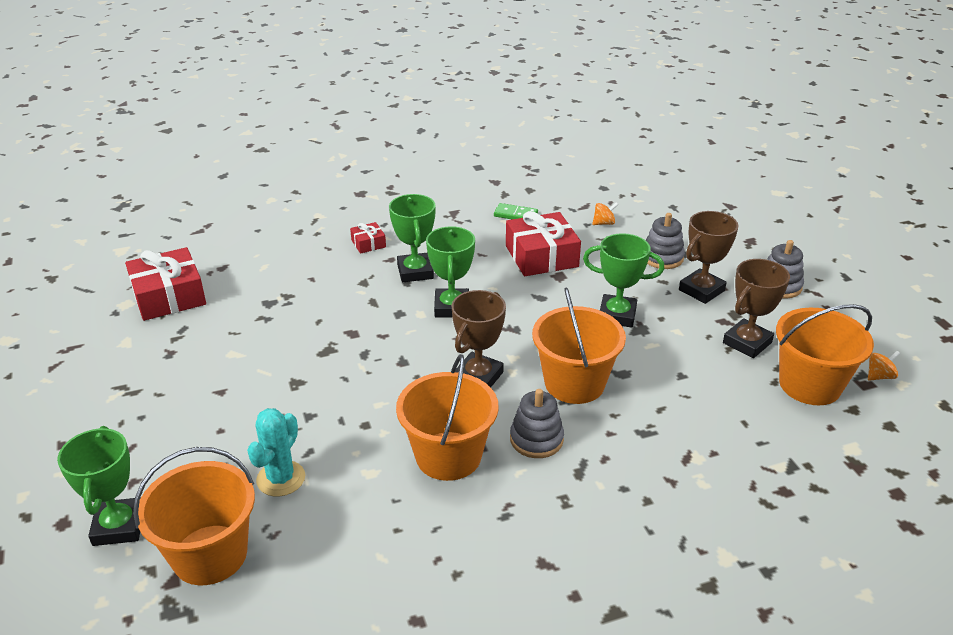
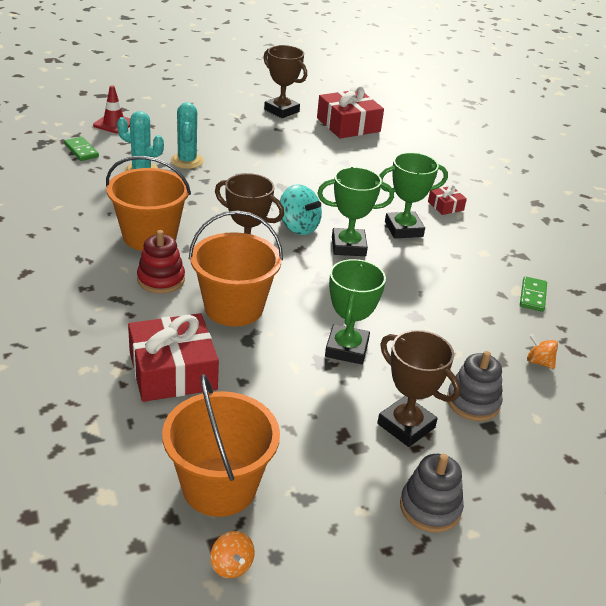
camera: 85 degrees right, 0 degrees up
(119, 526) = (114, 124): green trophy -> red traffic cone
(210, 555) = (81, 151): orange bucket -> green domino
(254, 435) = (187, 161): none -> turquoise cactus
(417, 340) = (298, 227): none -> turquoise spinning top
(536, 439) = (161, 279): grey stacking toy -> red stacking toy
(541, 256) = (451, 307): red gift -> red gift (173, 371)
(604, 223) = (539, 362): orange spinning top -> orange spinning top turned 150 degrees clockwise
(747, 342) = (301, 446): brown trophy -> brown trophy (281, 110)

